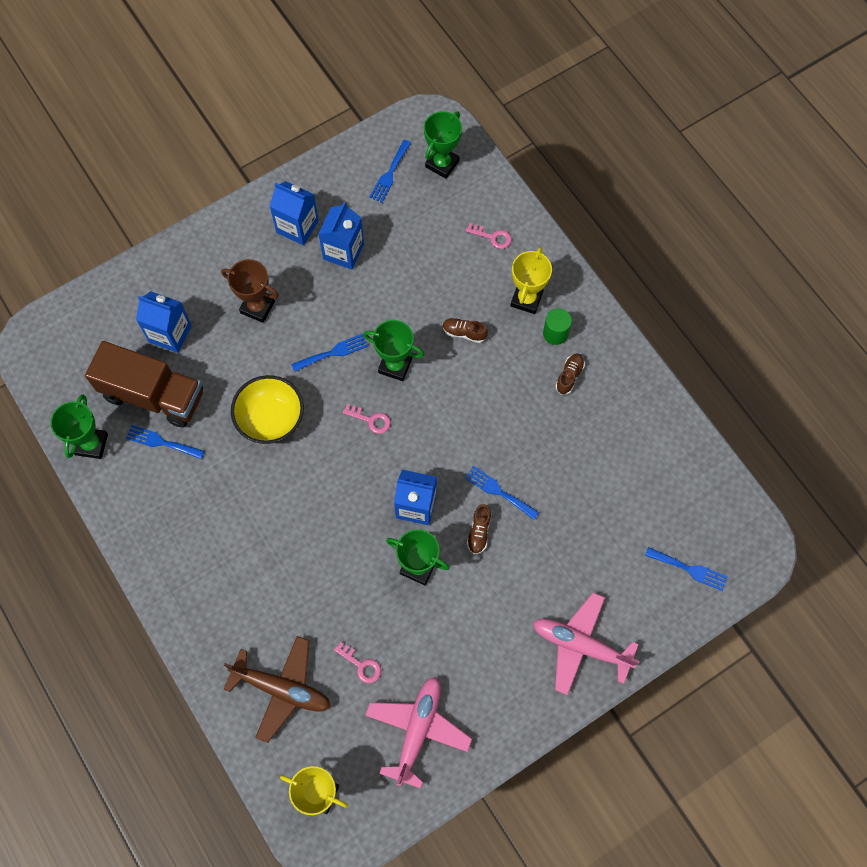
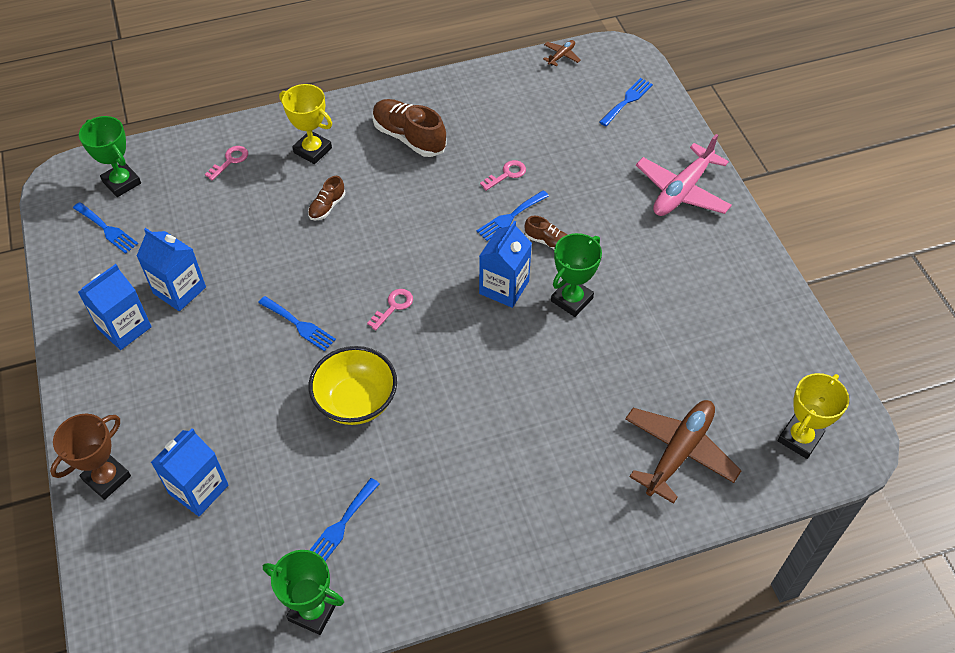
camera: 75 degrees left, 15 degrees down
(153, 395) = (274, 524): brown truck -> none
(257, 307) = (208, 388): brown trophy -> brown trophy (107, 478)
(333, 352) = (299, 325): blue fork -> blue fork turned 135 degrees clockwise
(361, 665) = (666, 372): pink key -> pink key (506, 174)
(395, 365) = (339, 272): green trophy -> none
(418, 729) = (743, 336): pink plane -> none
(555, 333) = (359, 137): green cylinder -> none
(569, 376) = (409, 137): brown shoe -> brown shoe, size x1.89
(733, 490) = (561, 56): none -> brown plane

